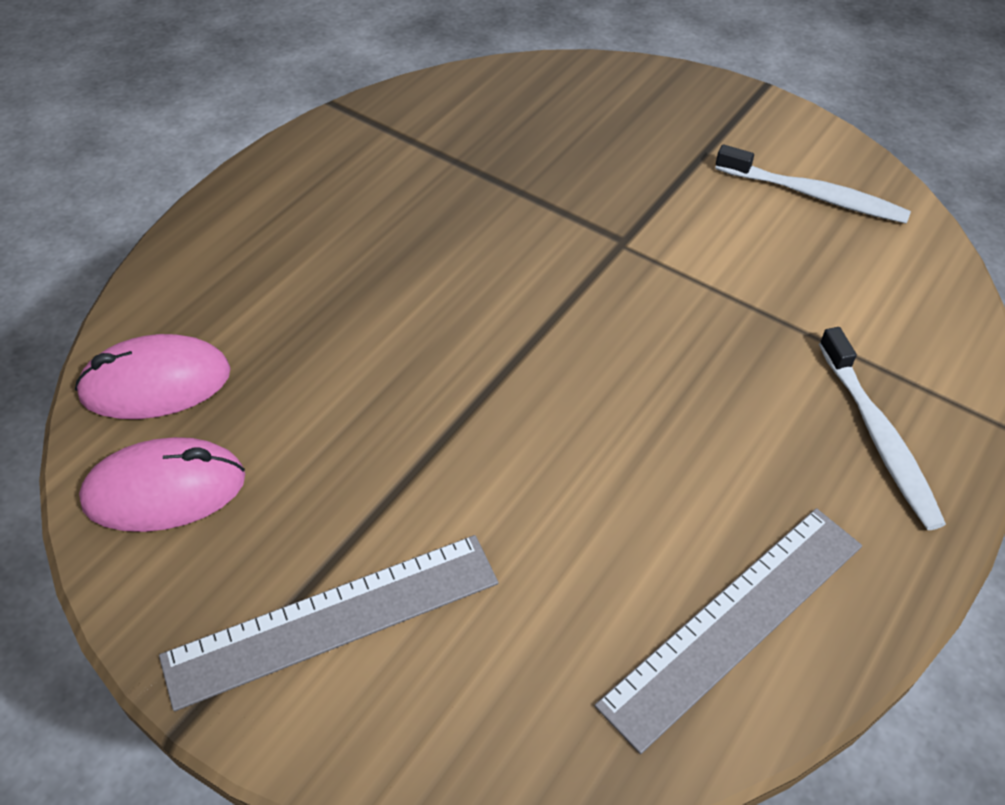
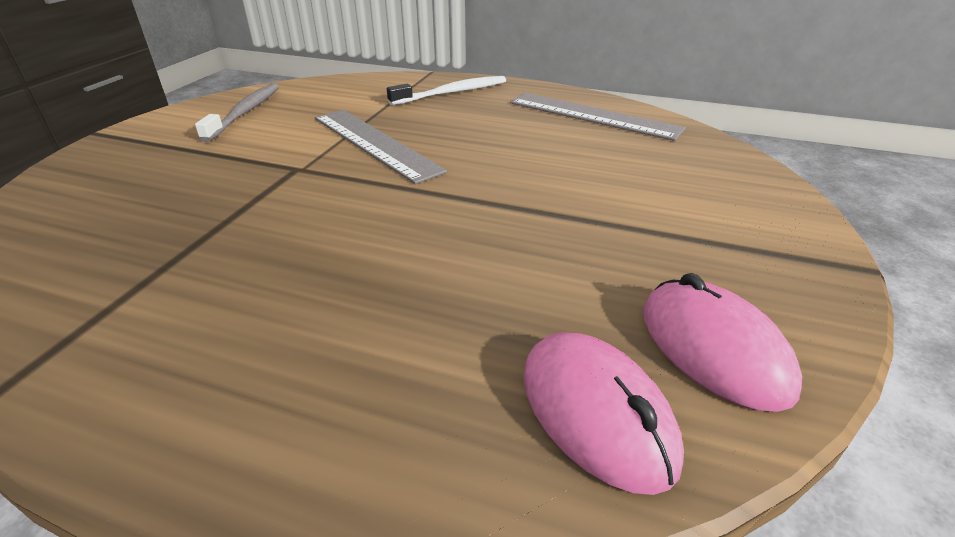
camera: 105 degrees left, 15 degrees down
(333, 618) = (721, 224): grey ruler -> grey ruler (374, 143)
(814, 195) = (245, 112): white toothbrush -> grey toothbrush

